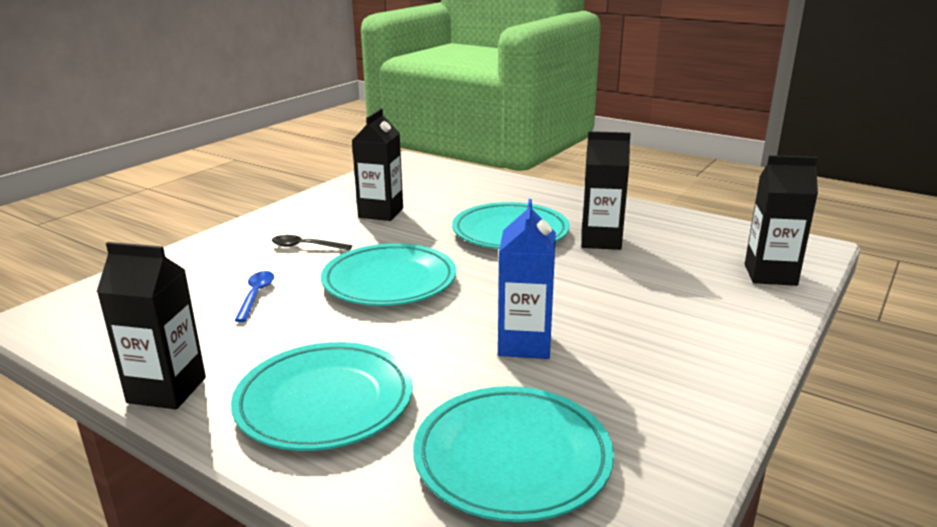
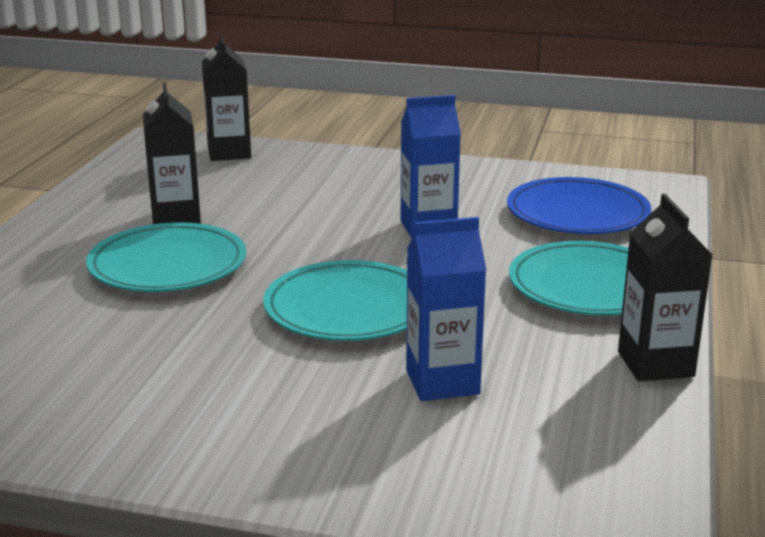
camera: 110 degrees left, 0 degrees up
(256, 295) = (442, 382): blue spoon -> blue carton
(305, 246) = (277, 393): black spoon -> none
(381, 213) = (120, 367): black carton -> none
(512, 458) = (577, 214): turquoise plate -> blue plate

